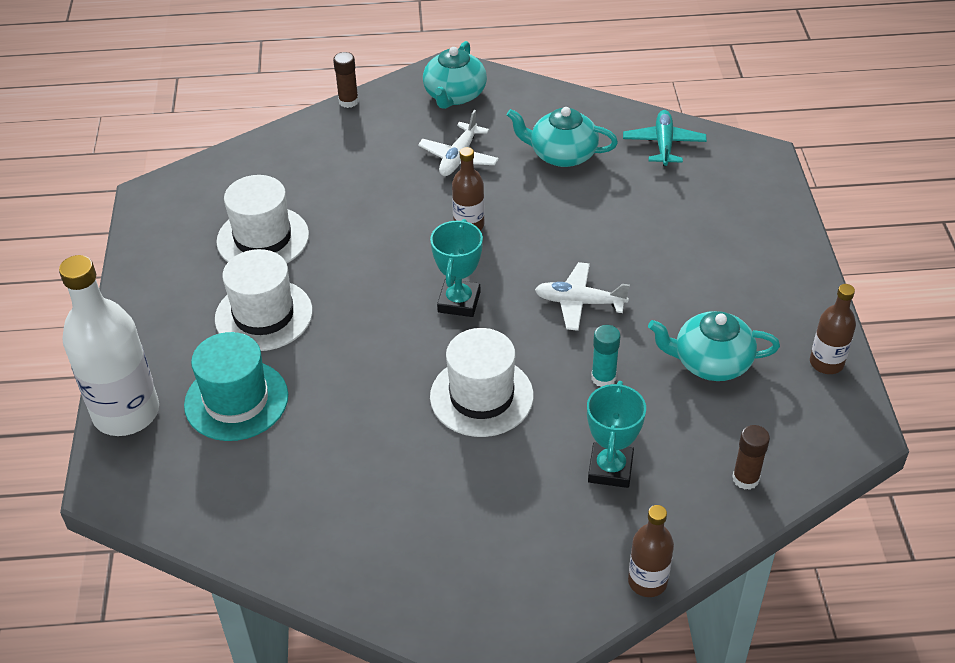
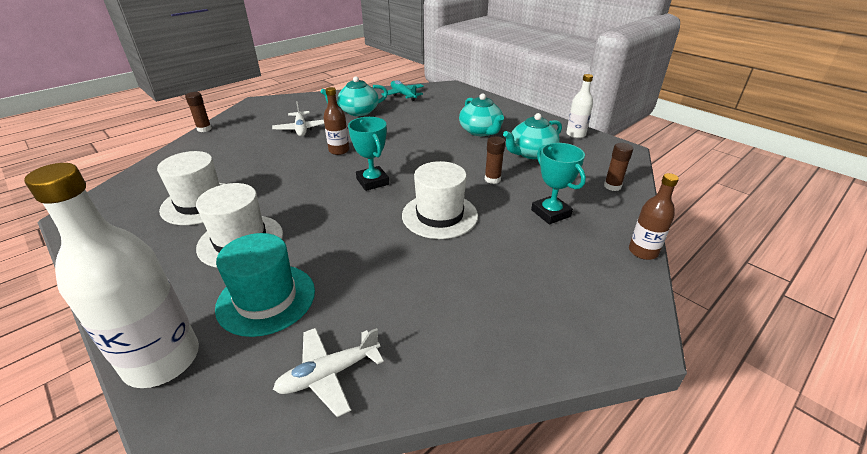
camera: 40 degrees left, 10 degrees down
(454, 95) = (271, 109): turquoise teapot -> turquoise teapot (481, 131)
(579, 302) = (439, 157): white plane -> white plane (329, 374)
(603, 378) = (492, 179): turquoise glue stick -> brown glue stick
(826, 363) = (575, 134): brown bottle -> white bottle

